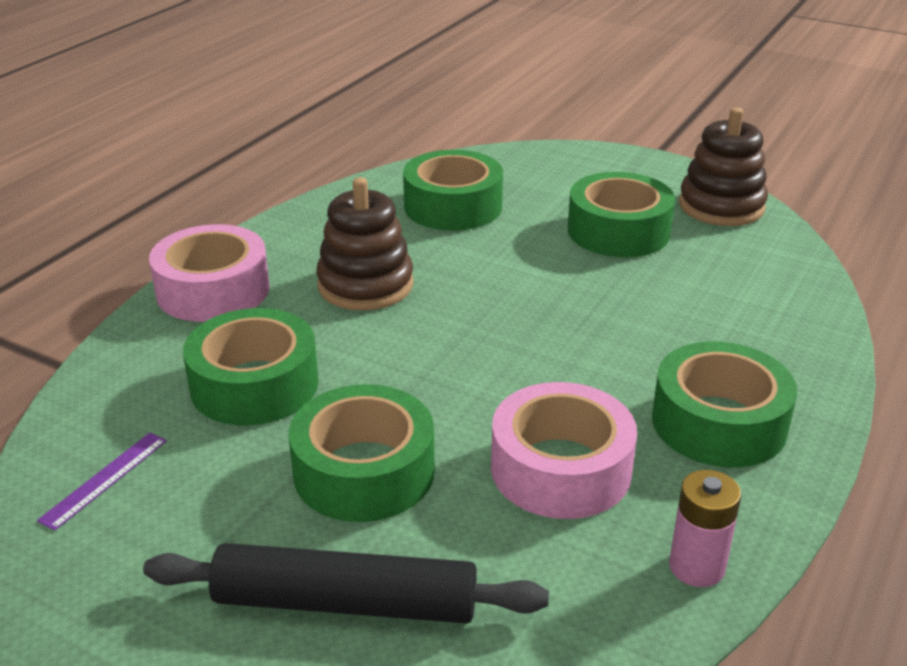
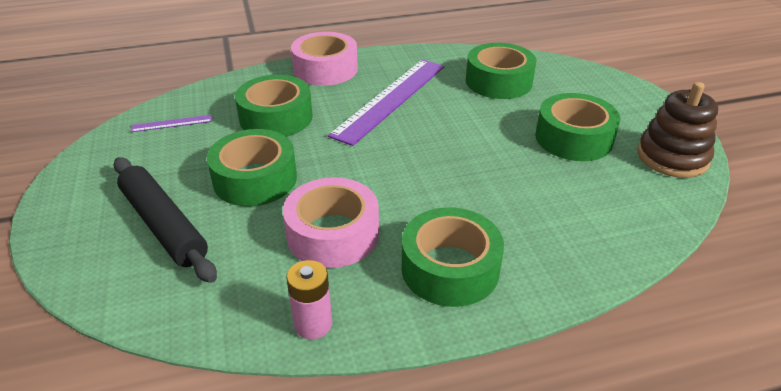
camera: 45 degrees right, 5 degrees up
(365, 285) = (391, 99): brown stacking toy -> purple ruler

